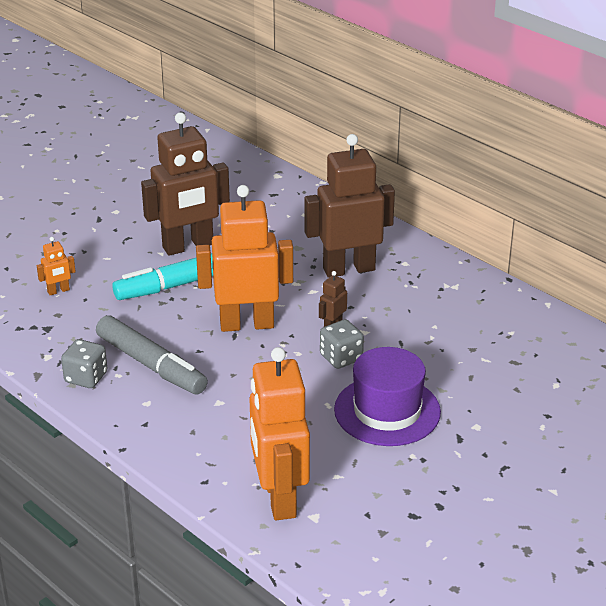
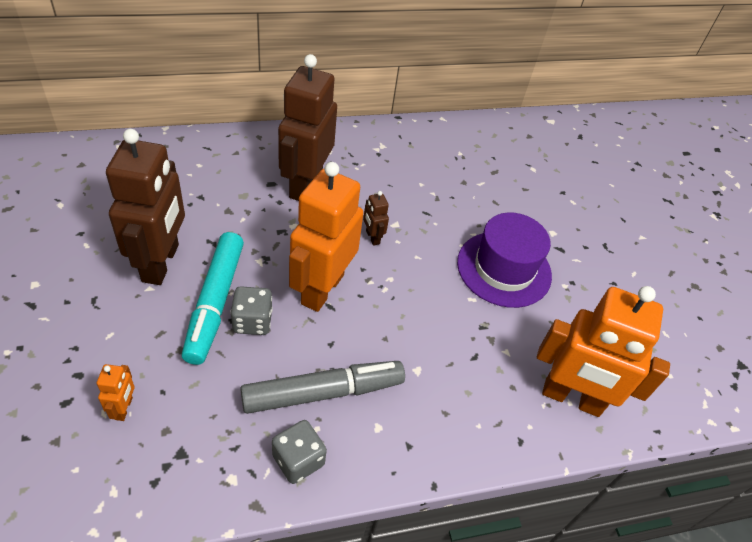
camera: 65 degrees left, 15 degrees up
(341, 358) = (418, 256): grey dice -> grey dice (252, 321)

